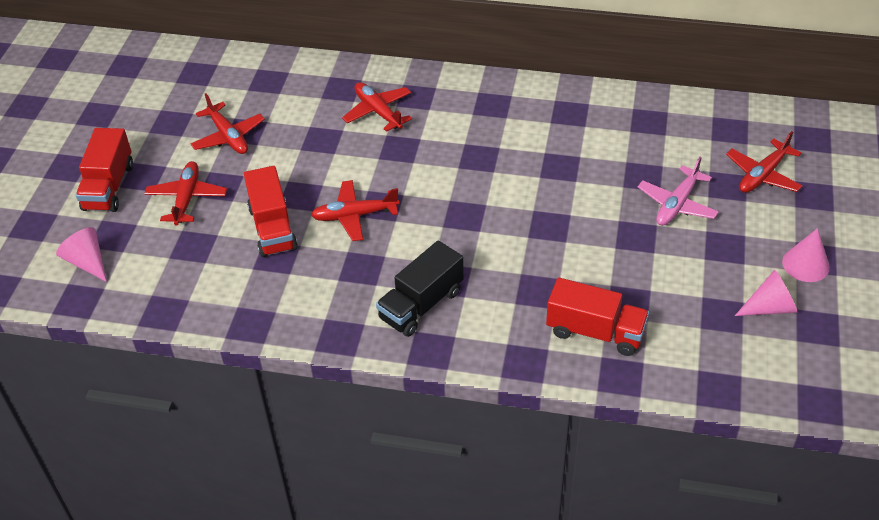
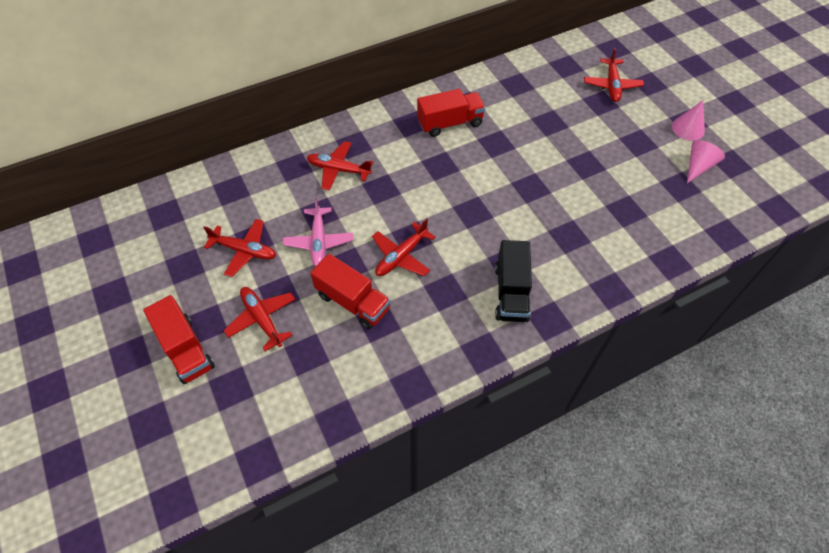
camera: 40 degrees left, 10 degrees up
(87, 262) = (232, 424): pink cone -> none
(595, 332) = (628, 242): red truck -> red truck (450, 123)
(677, 204) = (587, 130): pink plane -> pink plane (319, 242)

